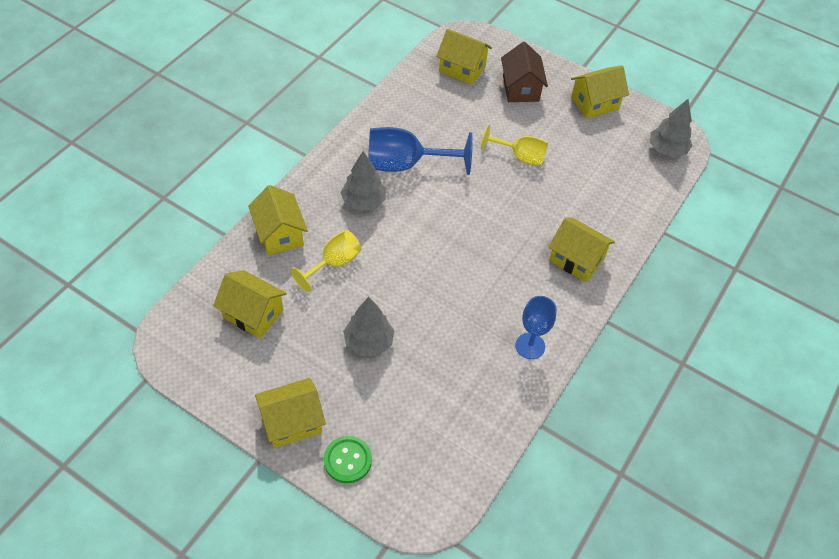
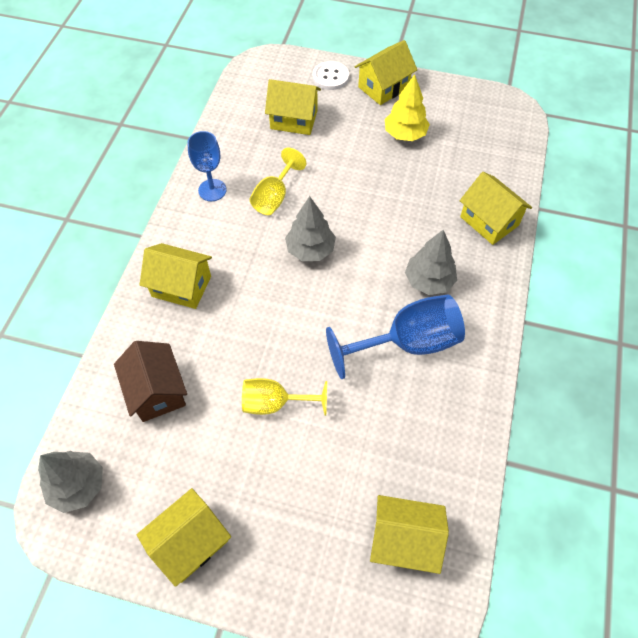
camera: 165 degrees right, 5 degrees up
(253, 314) = (463, 148): yellow house -> yellow house (294, 120)
(303, 349) = (405, 134): none -> yellow tree
(334, 263) = (421, 209): yellow goblet -> yellow goblet (274, 197)
(347, 460) = (330, 77): green button -> white button
(368, 342) = (354, 154): grey tree -> grey tree (310, 249)
(520, 88) = (306, 531): brown house -> brown house (157, 391)

